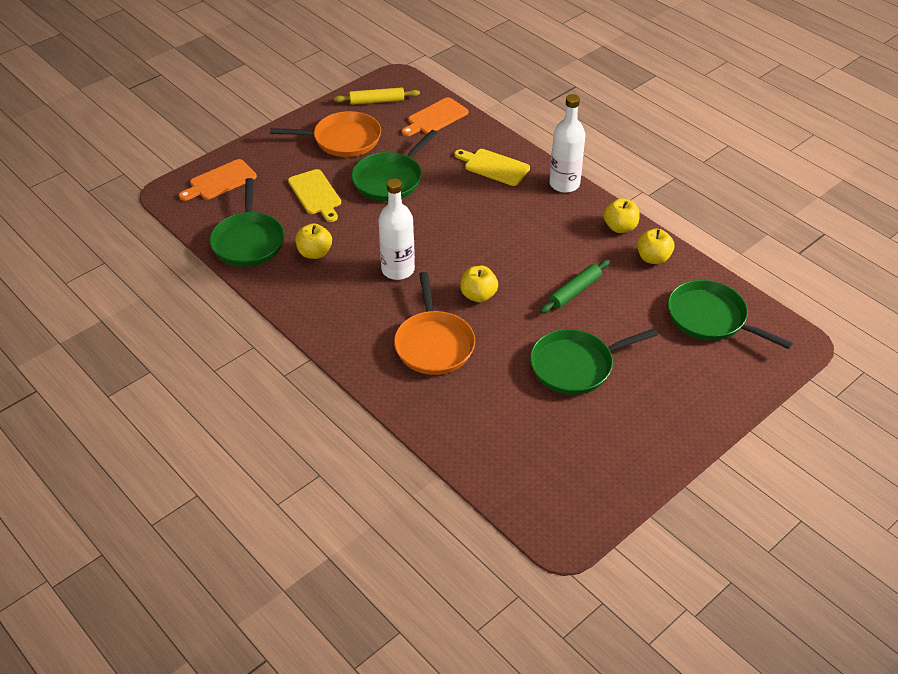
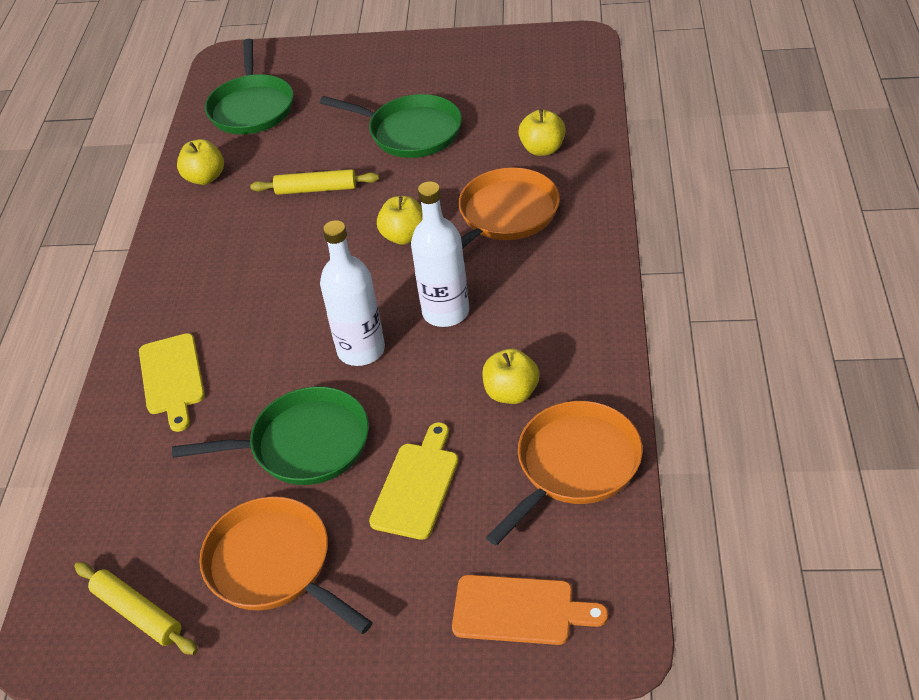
camera: 130 degrees left, 0 degrees up
(248, 241) = (574, 465): green pan -> orange pan
(435, 118) = (117, 513): orange cutting board -> none
(564, 184) = (144, 304): white bottle -> white bottle (361, 350)
(575, 291) = (316, 189): green rolling pin -> yellow rolling pin
(620, 227) = (179, 223): yellow apple -> yellow apple (542, 149)

